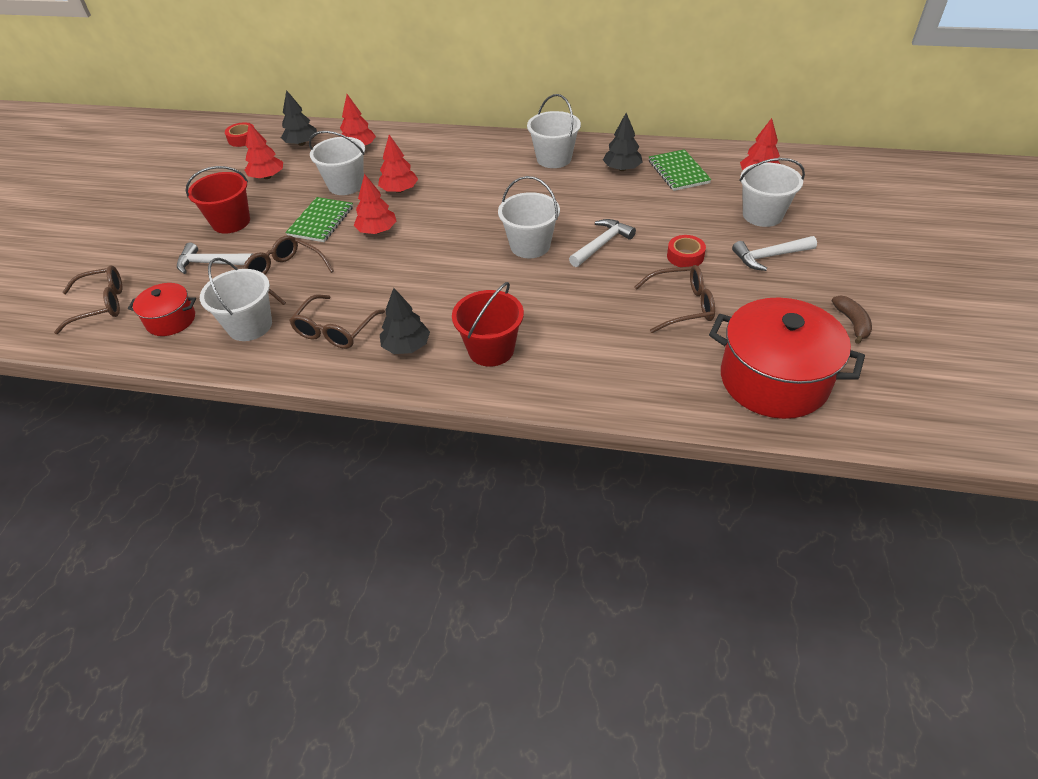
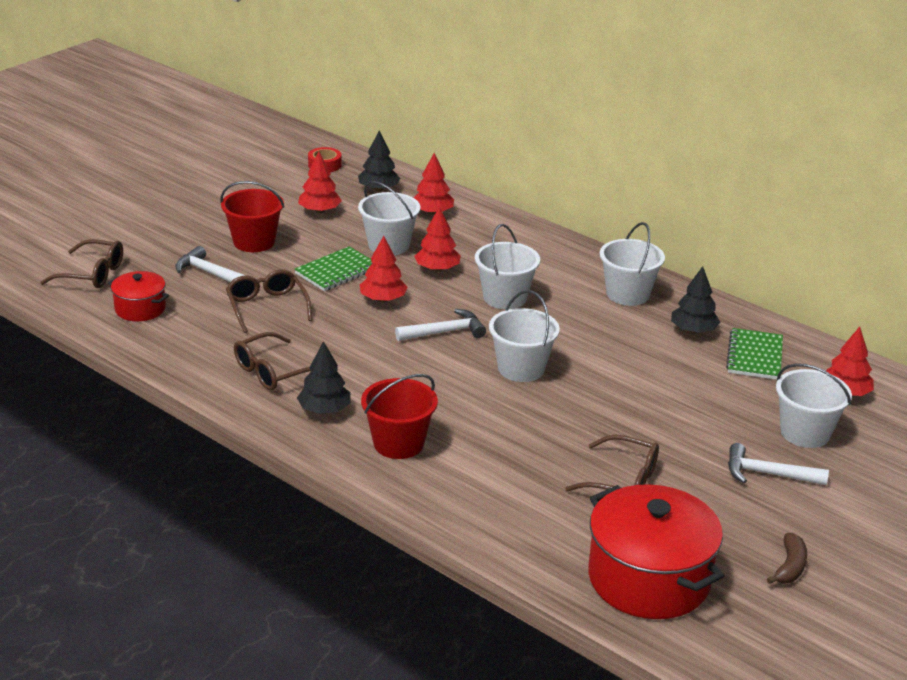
camera: 25 degrees right, 15 degrees down
(250, 326) = (202, 339): white bucket -> white bucket (505, 297)
(602, 244) = (597, 395): white hammer -> white hammer (445, 332)
(685, 256) = (674, 439): red tape -> none

